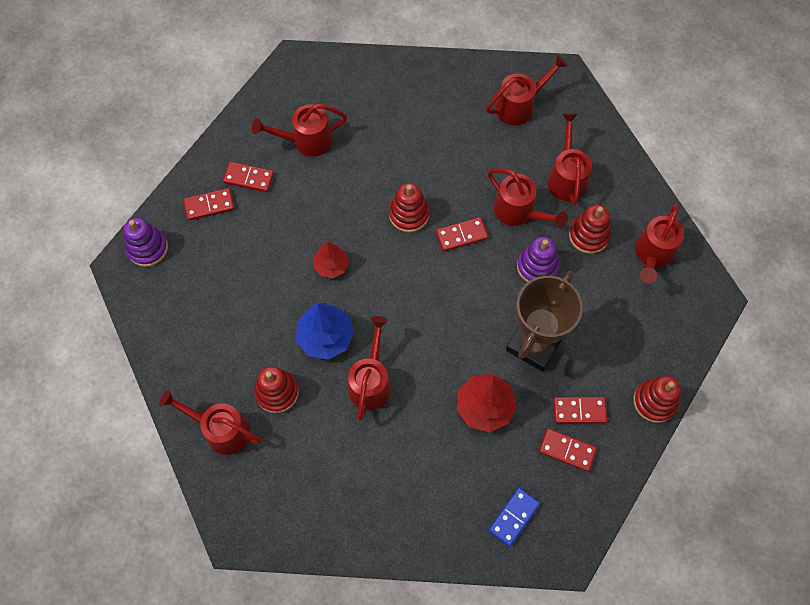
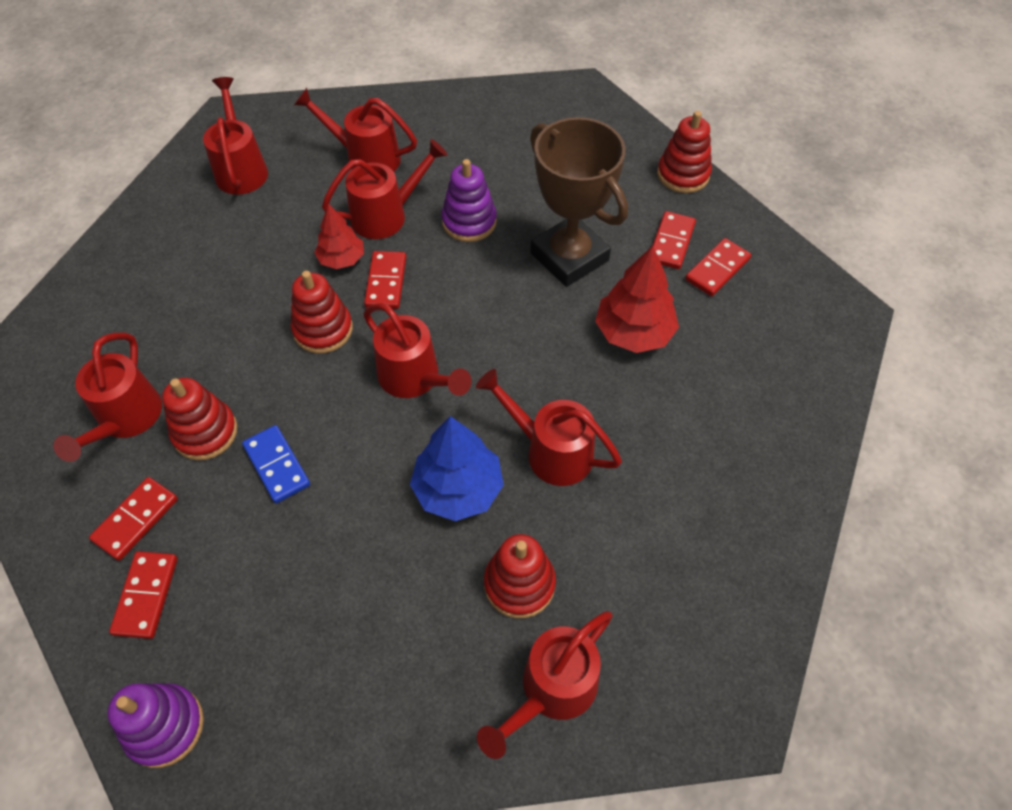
camera: 70 degrees left, 10 degrees down
(331, 265) = (349, 447): red tree -> red tree (341, 259)
(513, 517) = (788, 348): blue domino -> blue domino (276, 465)
(588, 235) = (453, 163): red stacking toy -> red stacking toy (205, 432)
(652, 255) = (506, 119): red watering can -> red watering can (415, 379)

